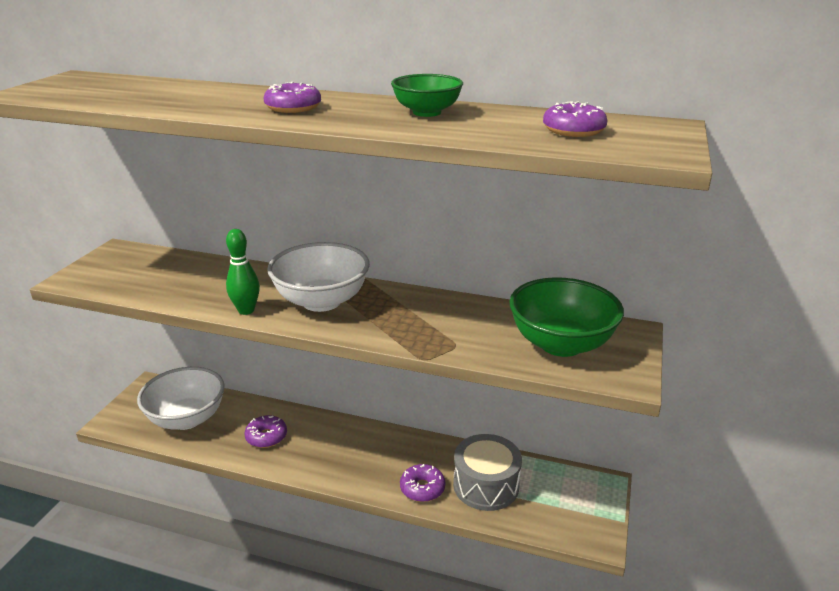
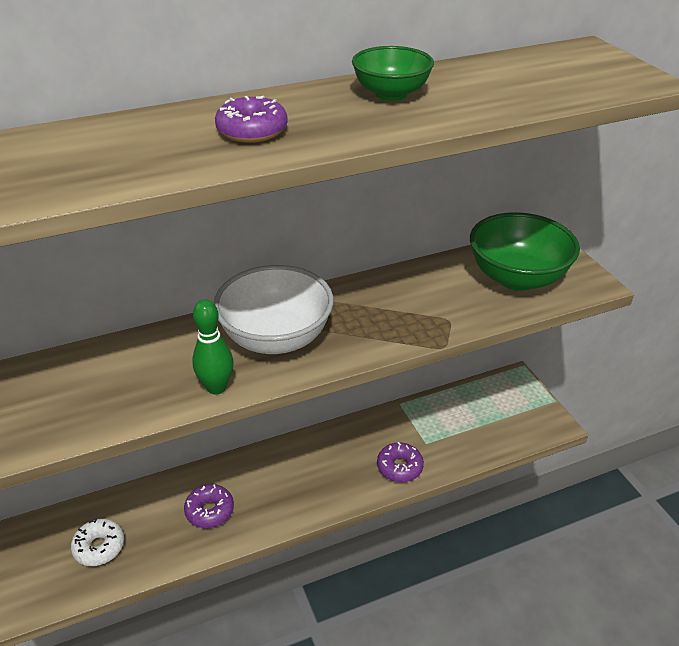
camera: 40 degrees left, 10 degrees up
(187, 418) = (99, 547): white bowl -> white donut
(486, 485) = (442, 433): grey drum -> none
(573, 130) = (542, 77): purple donut -> none

